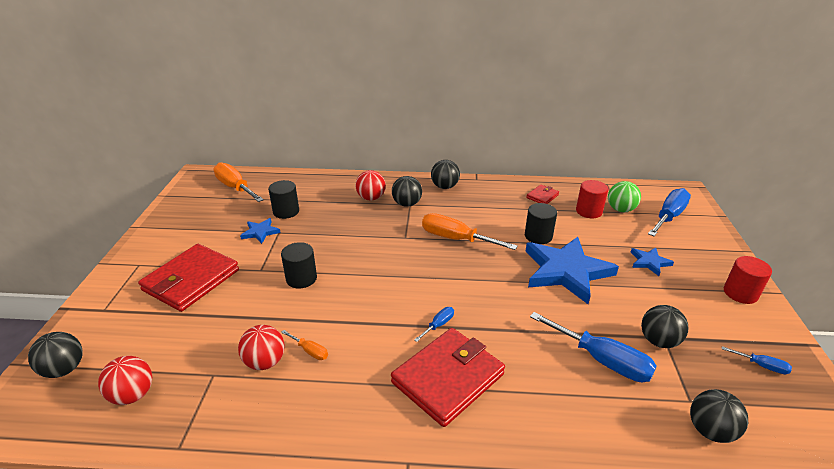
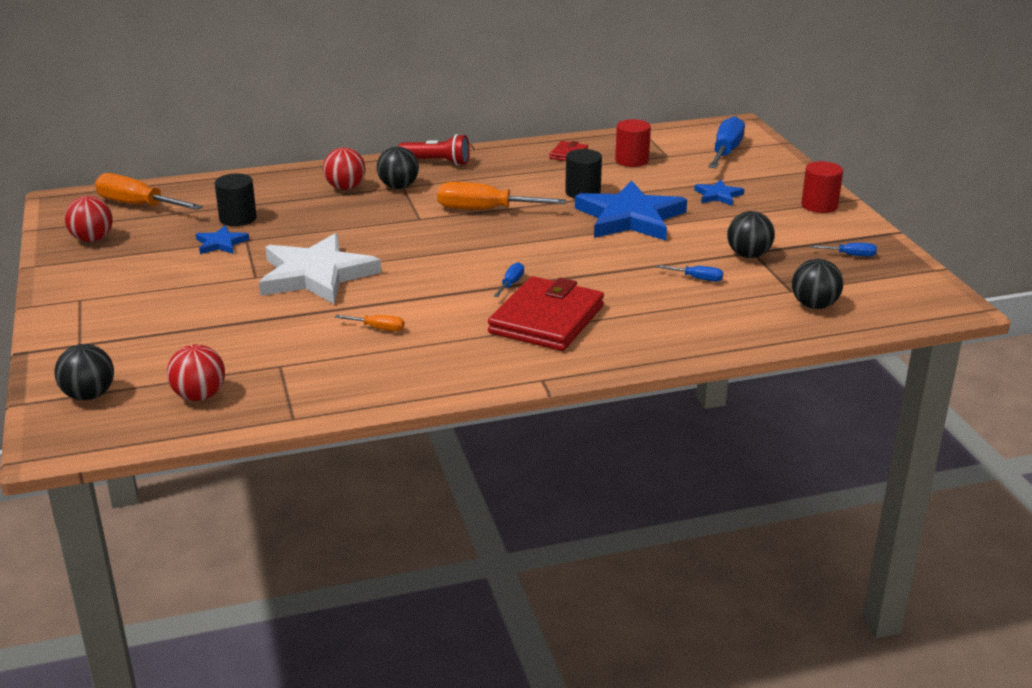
camera: 20 degrees left, 5 degrees down
(191, 280) = (171, 300): red wallet -> none
(265, 362) = (333, 345): red ball -> red ball (92, 239)
(301, 278) = (316, 275): black cylinder -> white star
(444, 187) = (437, 162): black ball -> red flashlight
(602, 360) = (697, 279): blue screwdriver -> blue screwdriver, size x0.47
(620, 209) = (668, 153): green ball -> none

